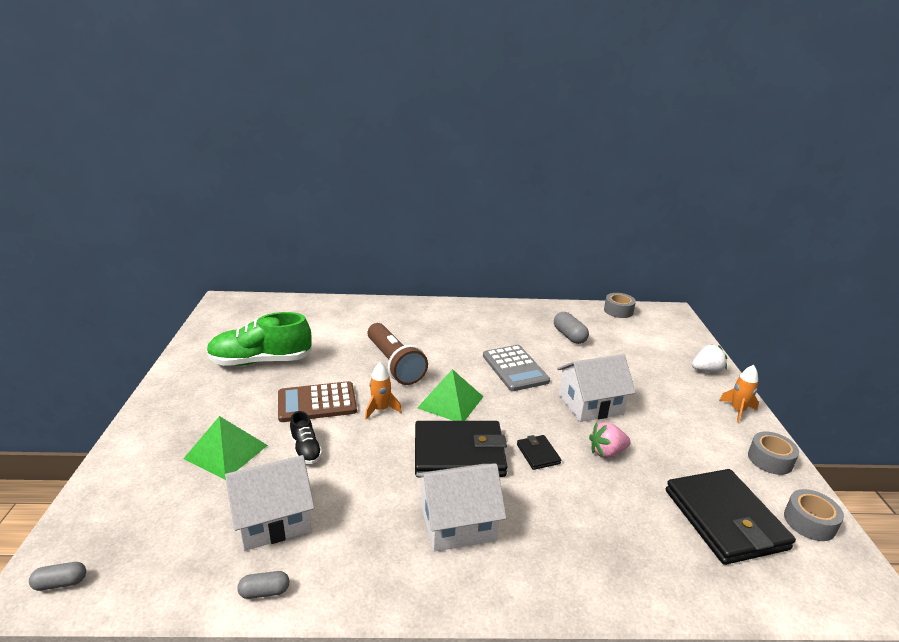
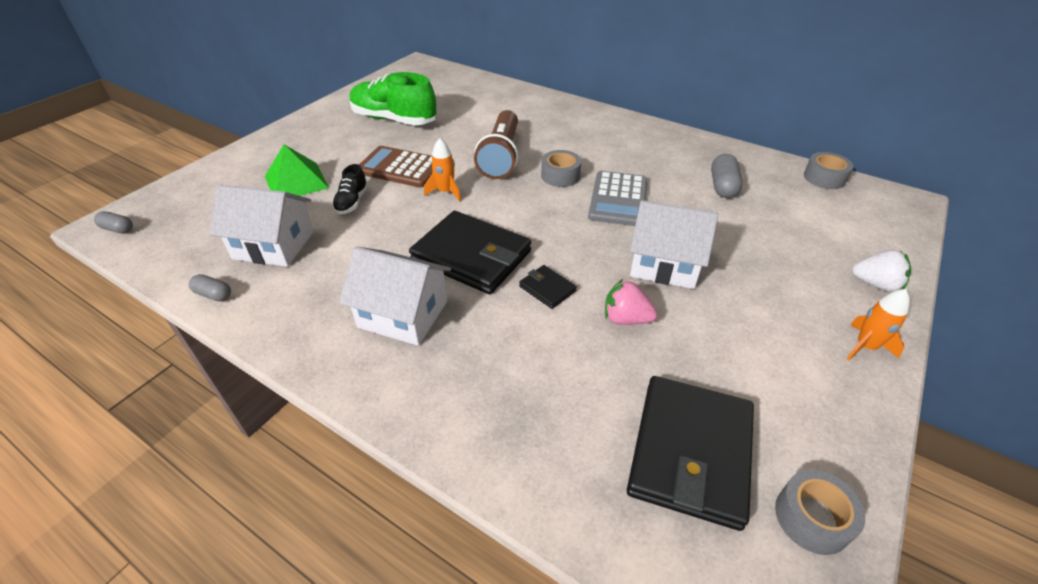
camera: 35 degrees right, 15 degrees up
(450, 402) = (515, 208): green pyramid -> none
(538, 454) = (547, 289): black wallet -> black wallet turned 60 degrees counterclockwise
(770, 459) = (843, 422): grey tape -> grey tape (560, 176)

